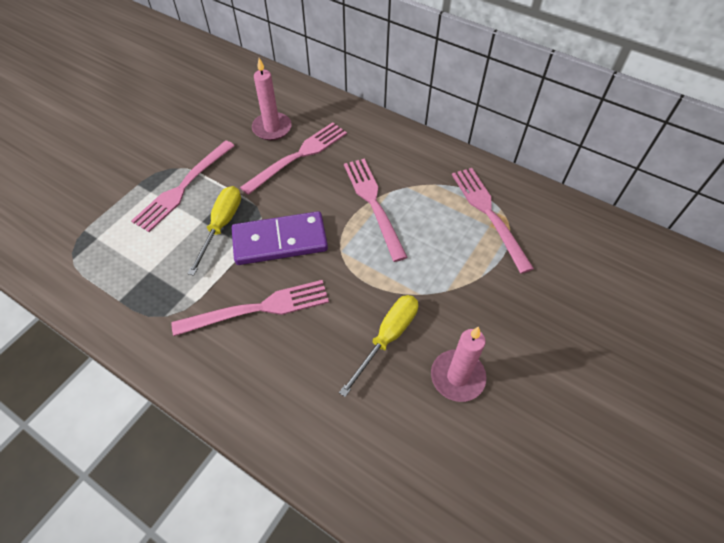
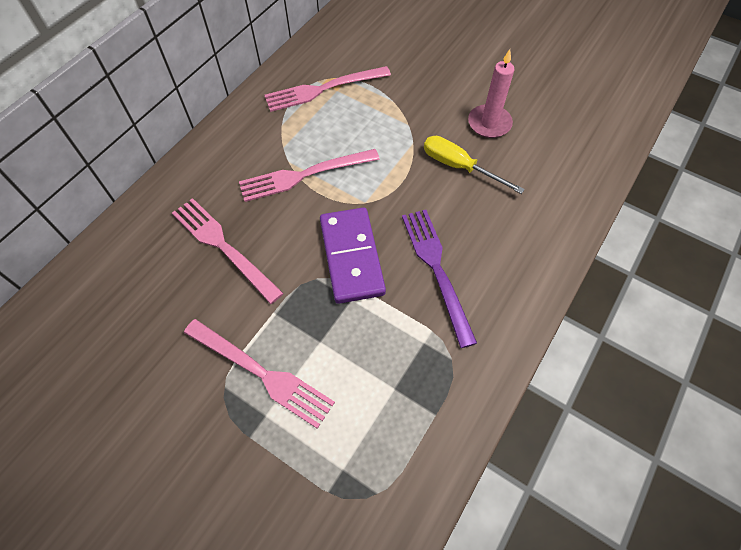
camera: 90 degrees left, 5 degrees up
(222, 225) = (328, 318): yellow screwdriver -> none
(259, 308) = (436, 268): pink fork -> purple fork
(272, 128) = (167, 279): pink candle -> none

